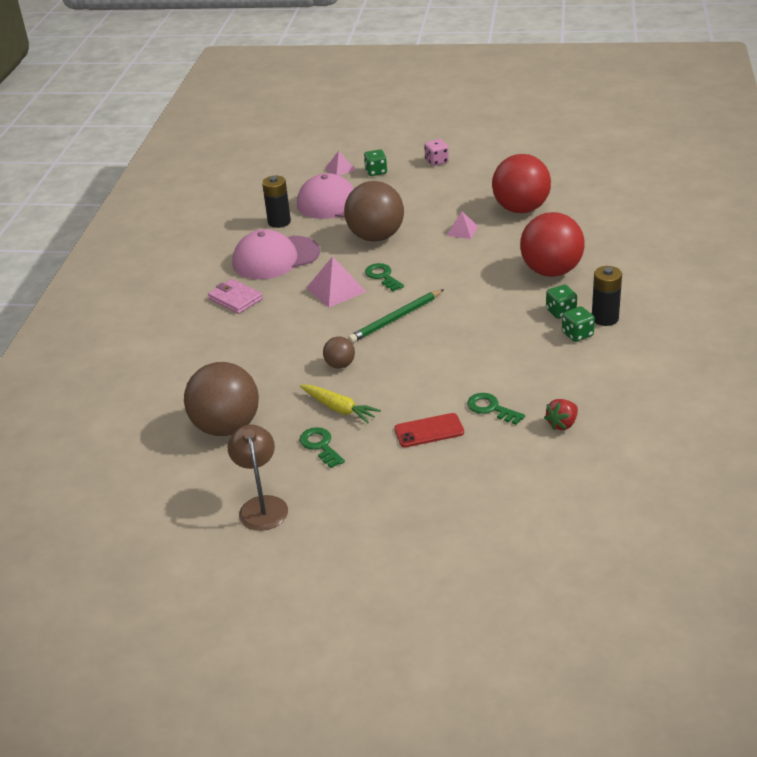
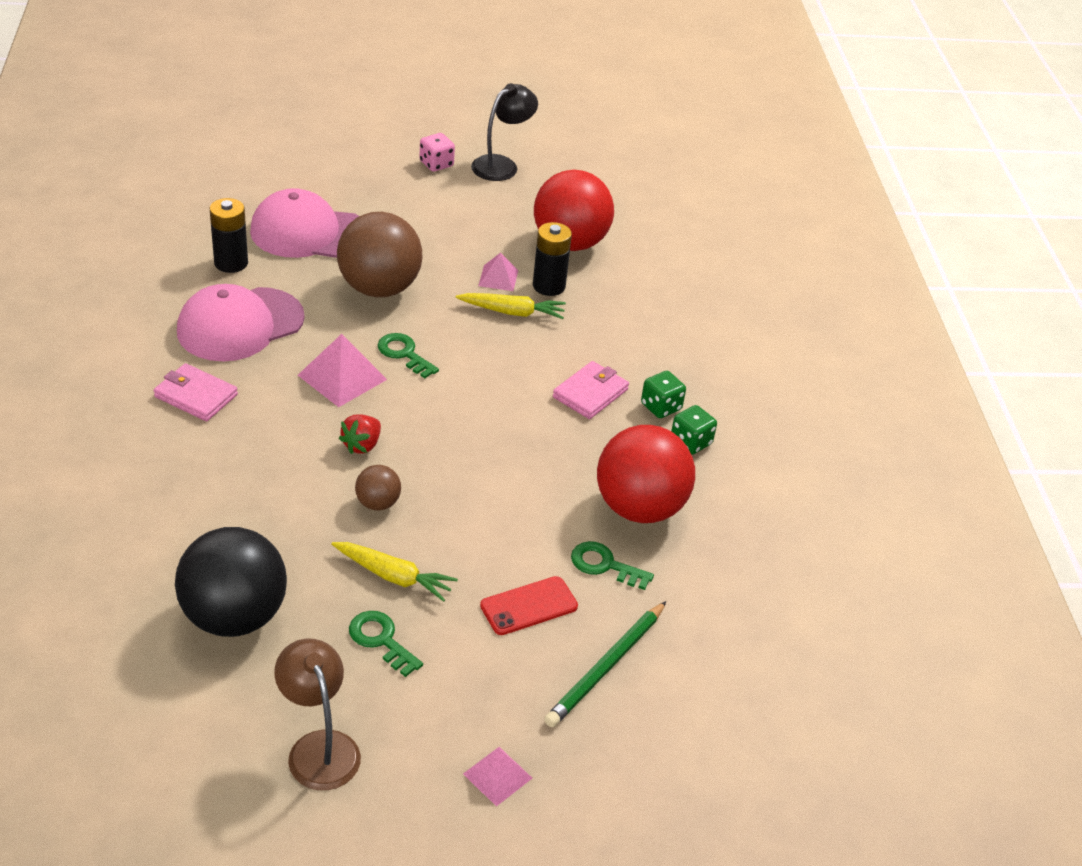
camera: 20 degrees left, 5 degrees up
(226, 427) = (234, 616): brown ball -> black ball
(340, 169) = (301, 174): pink pyramid -> pink pyramid (497, 776)
(376, 172) = (354, 180): green dice -> none
(396, 319) = (439, 423): green pencil -> green pencil (606, 667)
(466, 252) = (512, 312): none -> yellow carrot
(484, 161) = (501, 165): none -> black lamp
(510, 302) = (590, 393): none -> pink wallet
(551, 271) = (633, 342): red ball -> red ball (639, 508)
(562, 424) = (704, 585): red strawberry -> red strawberry (362, 445)
(605, 318) = (720, 416): black battery -> black battery (549, 286)

